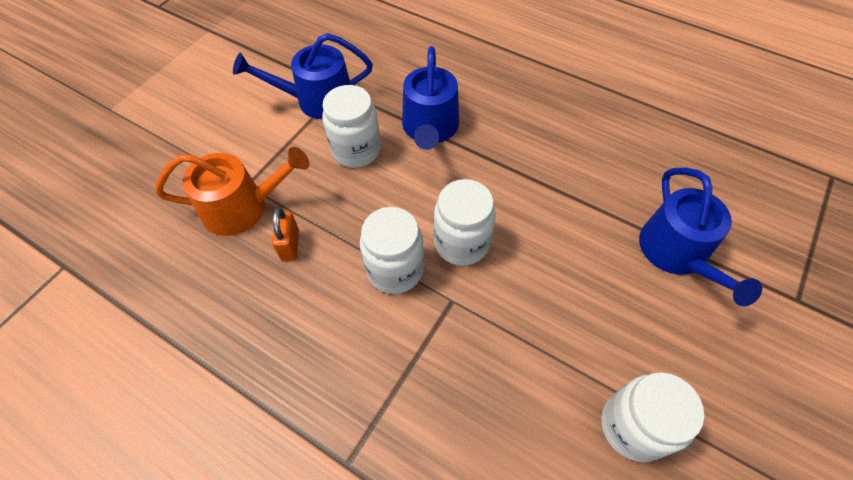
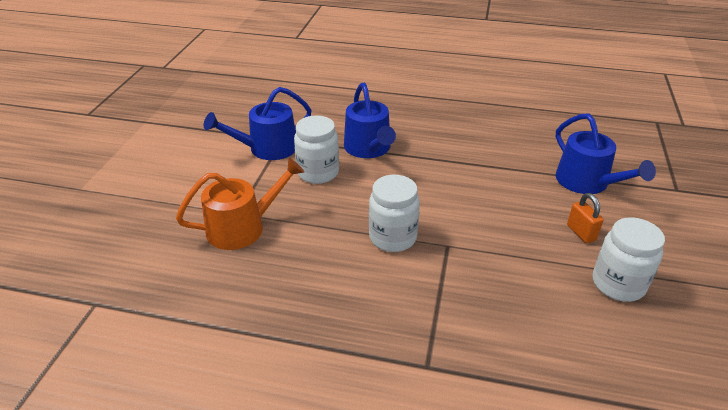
camera: 20 degrees left, 20 degrees down
(290, 245) = (298, 242): orange padlock -> orange padlock (581, 233)
(461, 243) = (434, 210): white jar -> none

